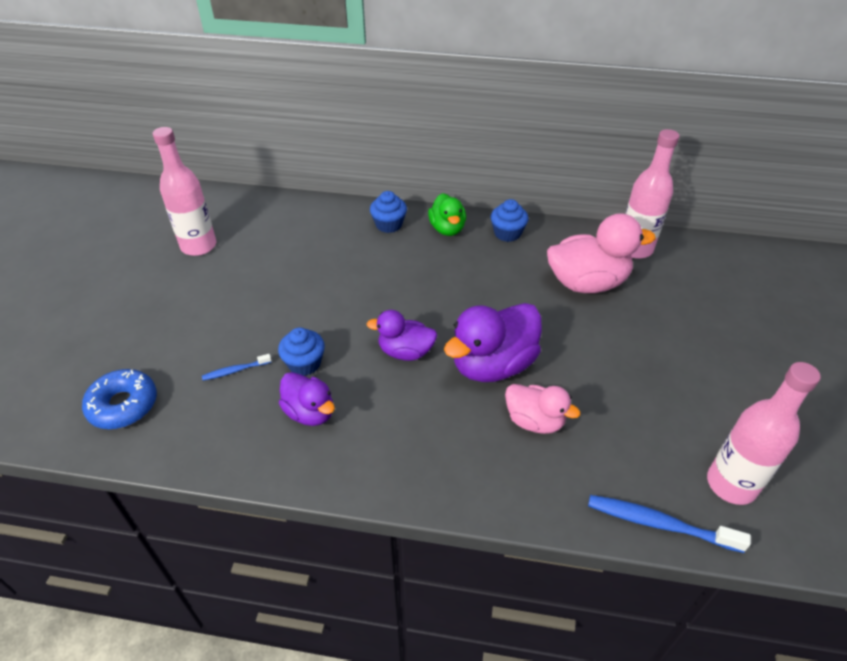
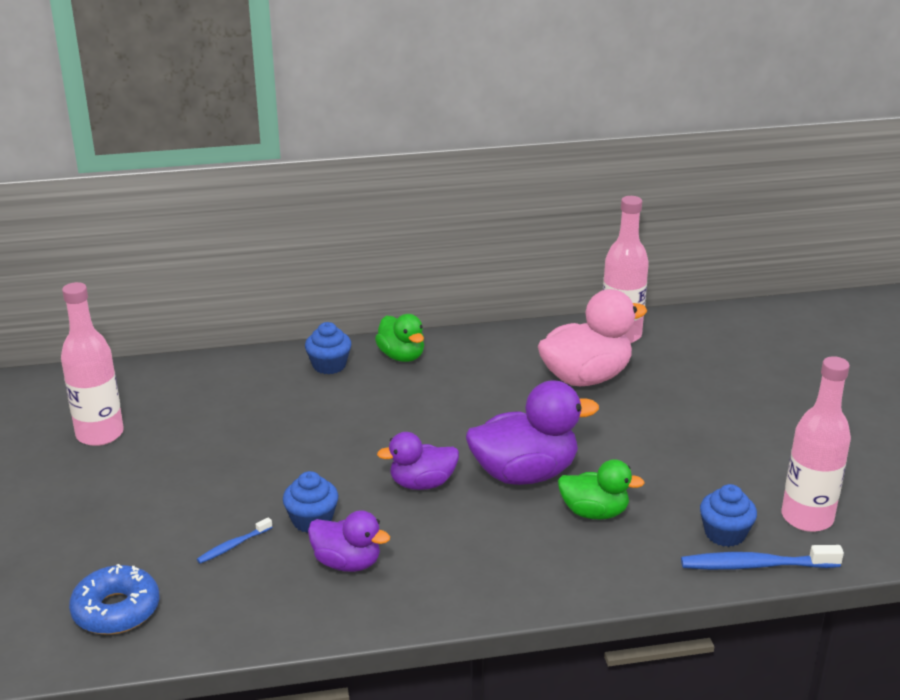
camera: 20 degrees left, 15 degrees down
(493, 365) = (525, 474): purple duck -> purple duck turned 135 degrees counterclockwise
(507, 233) = (473, 347): blue cupcake -> blue cupcake (725, 534)
(534, 421) = (594, 512): pink duck -> green duck

